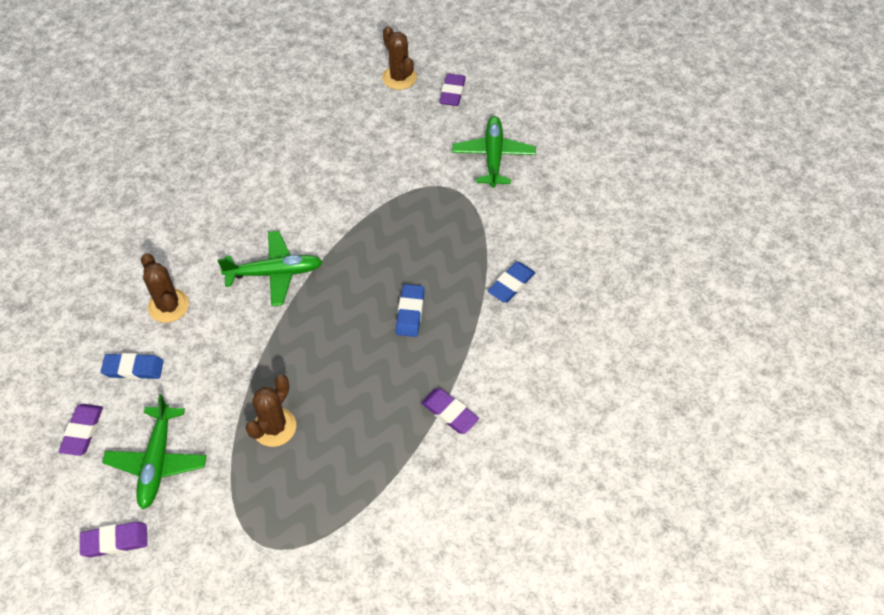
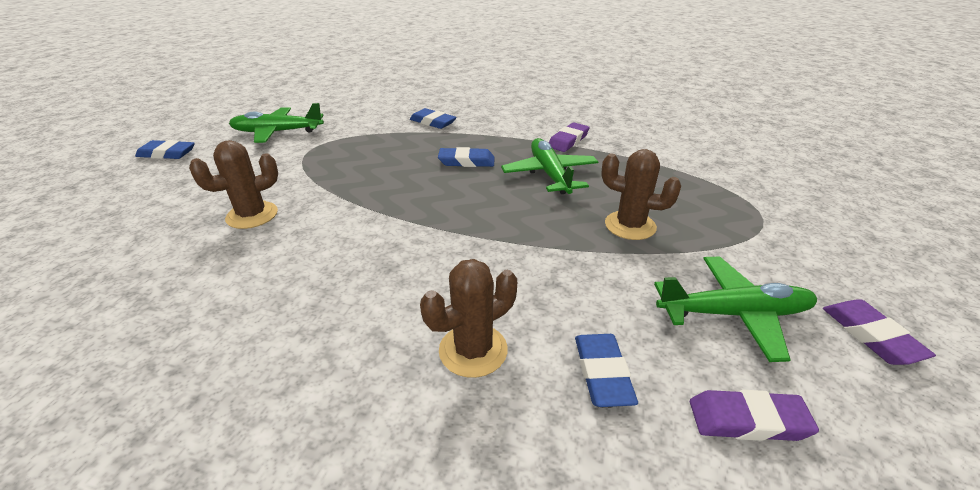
camera: 95 degrees left, 20 degrees down
(274, 273) = (412, 249): green plane -> green plane (550, 174)
(399, 78) = (109, 185): brown cactus -> brown cactus (252, 215)
(452, 92) = (167, 154): purple eraser -> blue eraser

